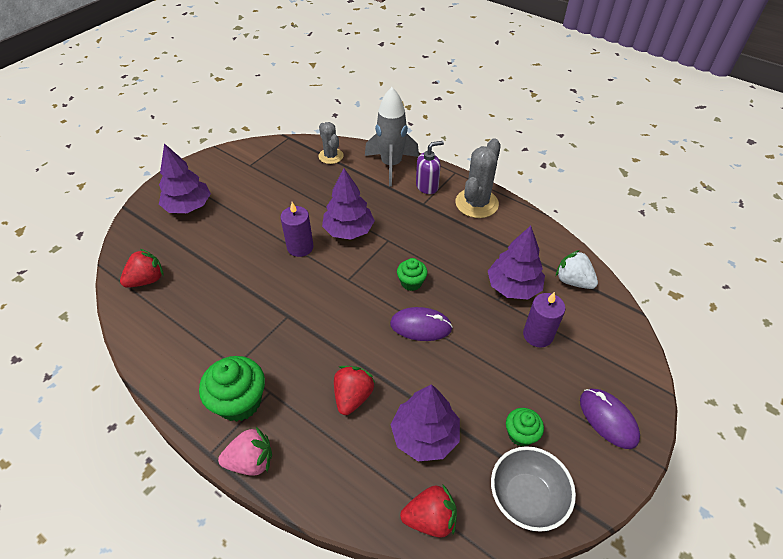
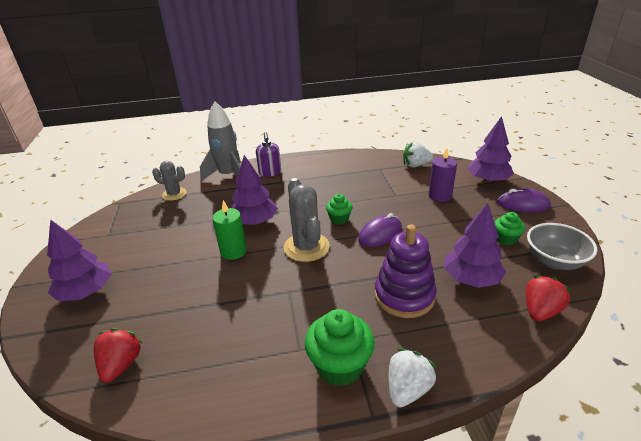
camera: 45 degrees left, 15 degrees down
(251, 461) = (407, 389): pink strawberry -> white strawberry
(300, 247) = (233, 251): purple candle -> green candle
(353, 396) = (404, 296): red strawberry -> purple stacking toy
(427, 186) = (270, 172): purple soap dispenser -> purple soap dispenser turned 150 degrees clockwise
(476, 203) = (313, 164): grey cactus -> grey cactus (306, 247)
(513, 287) = (394, 185): purple tree -> purple tree (488, 180)

